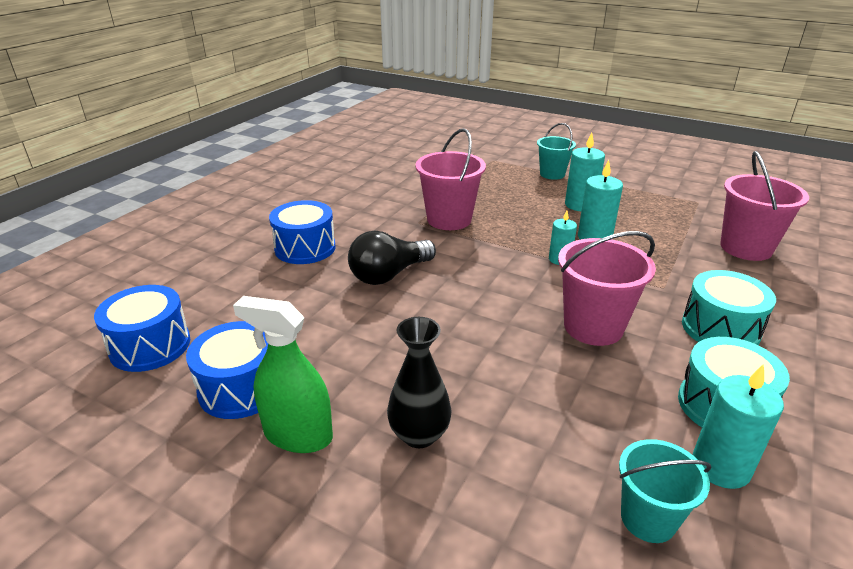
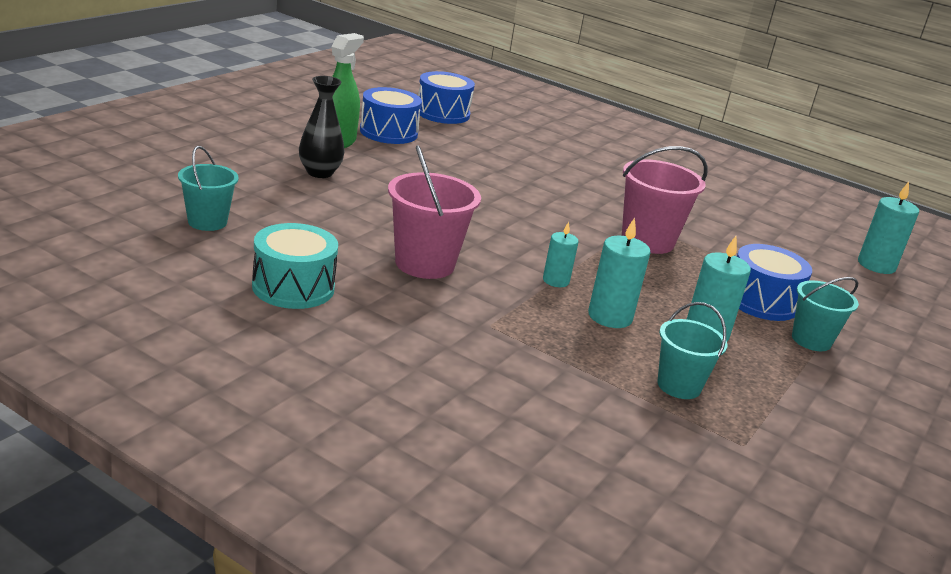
camera: 90 degrees right, 5 degrees down
(305, 248) = (579, 169): blue drum -> blue drum (761, 301)
(389, 275) = (529, 194): black light bulb -> none
(659, 217) = (679, 386): none -> turquoise bucket
(720, 328) = (403, 330): turquoise drum -> none
(721, 466) = (232, 261): turquoise candle -> turquoise candle (876, 265)
(745, 248) = (586, 426): pink bucket -> none

